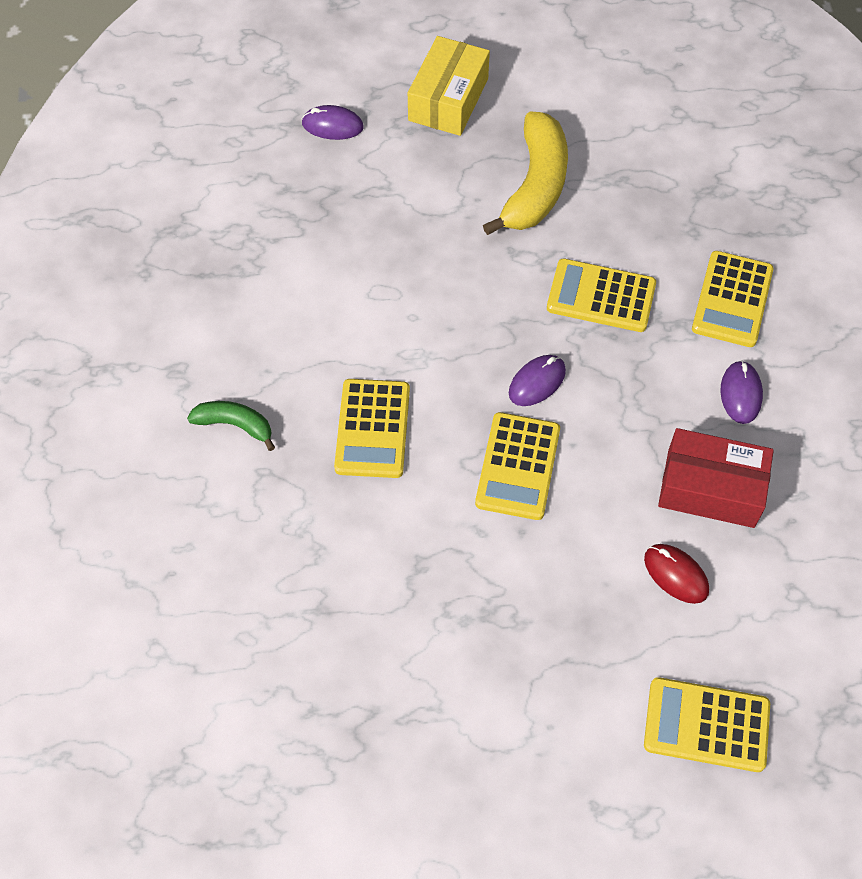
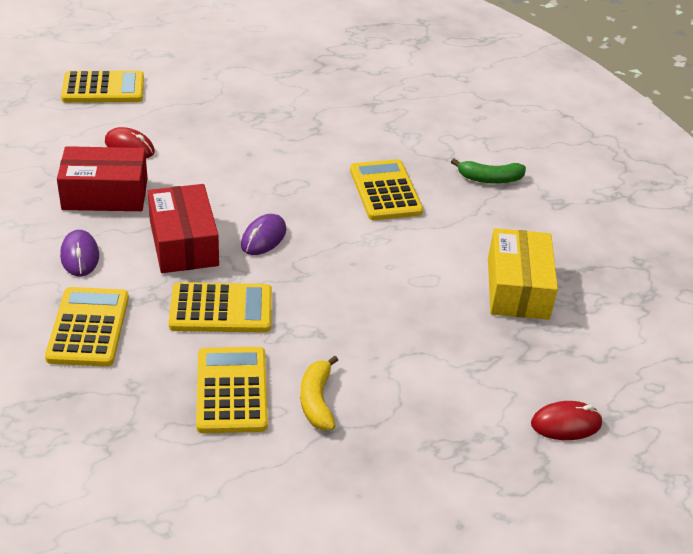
camera: 160 degrees right, 20 degrees down
(332, 126) = (566, 424): purple mouse -> red mouse
(448, 99) = (454, 483): yellow box -> yellow box (517, 288)
(518, 466) = (263, 186): yellow calculator -> yellow calculator (231, 390)
(535, 185) = (317, 401): yellow banana -> yellow banana, size x0.53
(626, 391) = (183, 243): none -> red box

